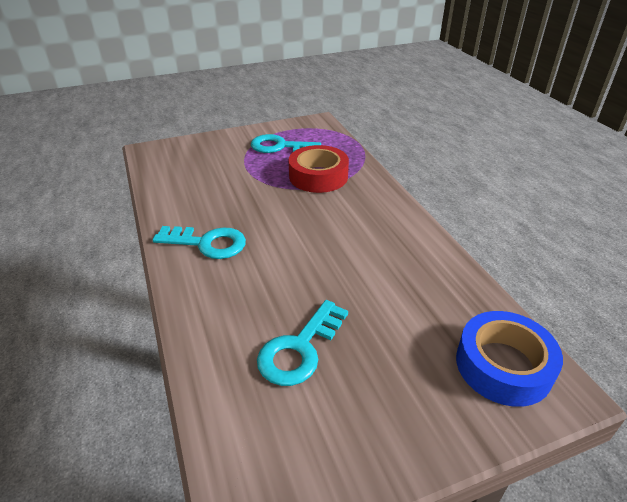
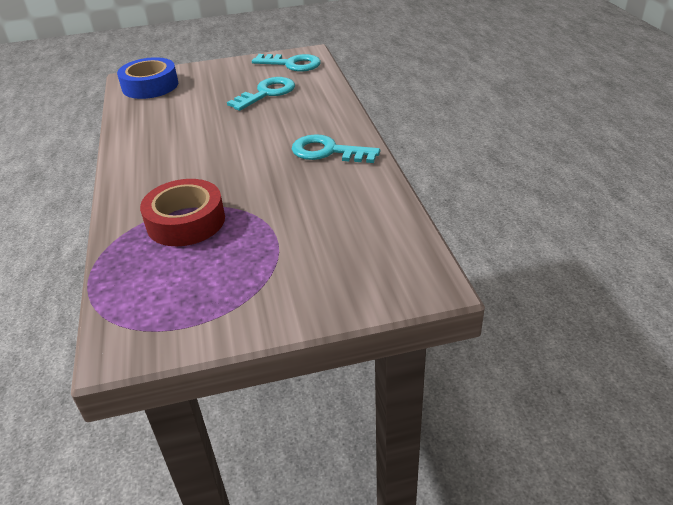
camera: 170 degrees left, 0 degrees up
(280, 147) = (216, 280): turquoise key -> turquoise key (292, 64)

